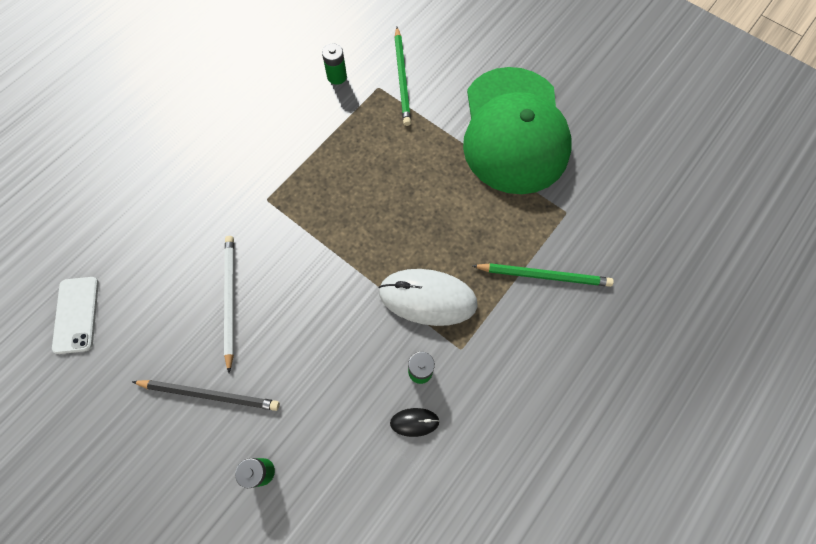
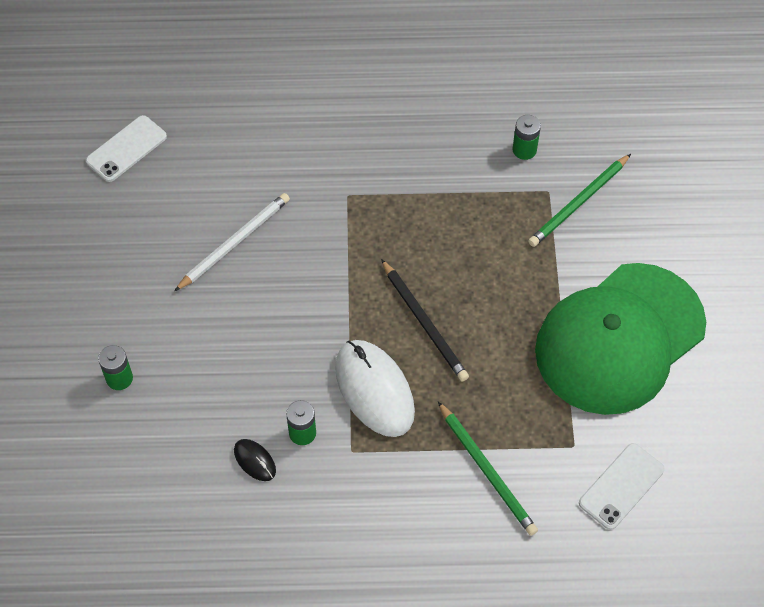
camera: 50 degrees right, 10 degrees down
(210, 394) = (146, 293): black pencil -> black pencil (424, 323)
(614, 208) = (621, 486): none -> white phone

